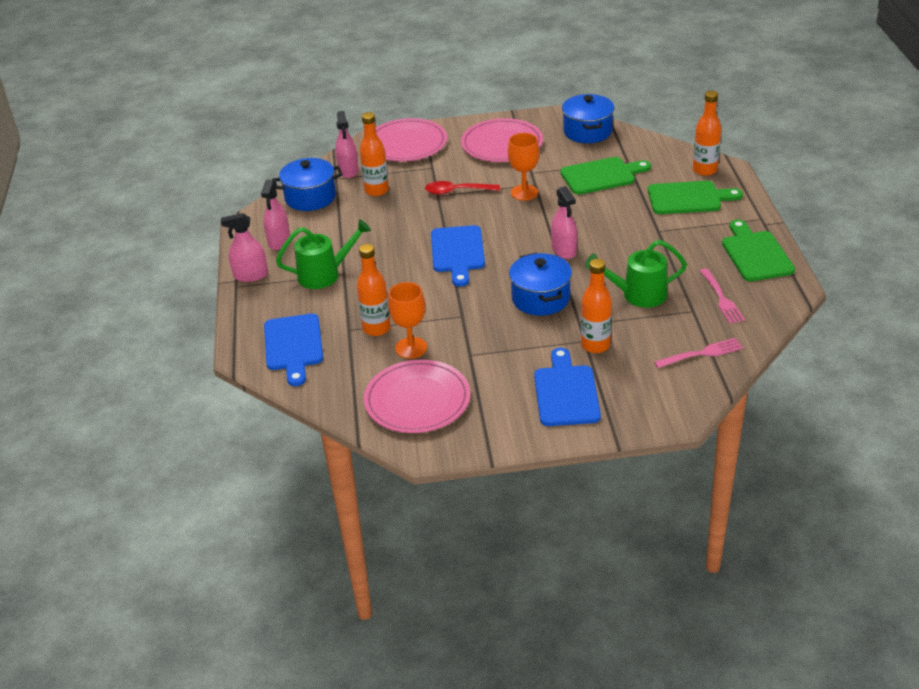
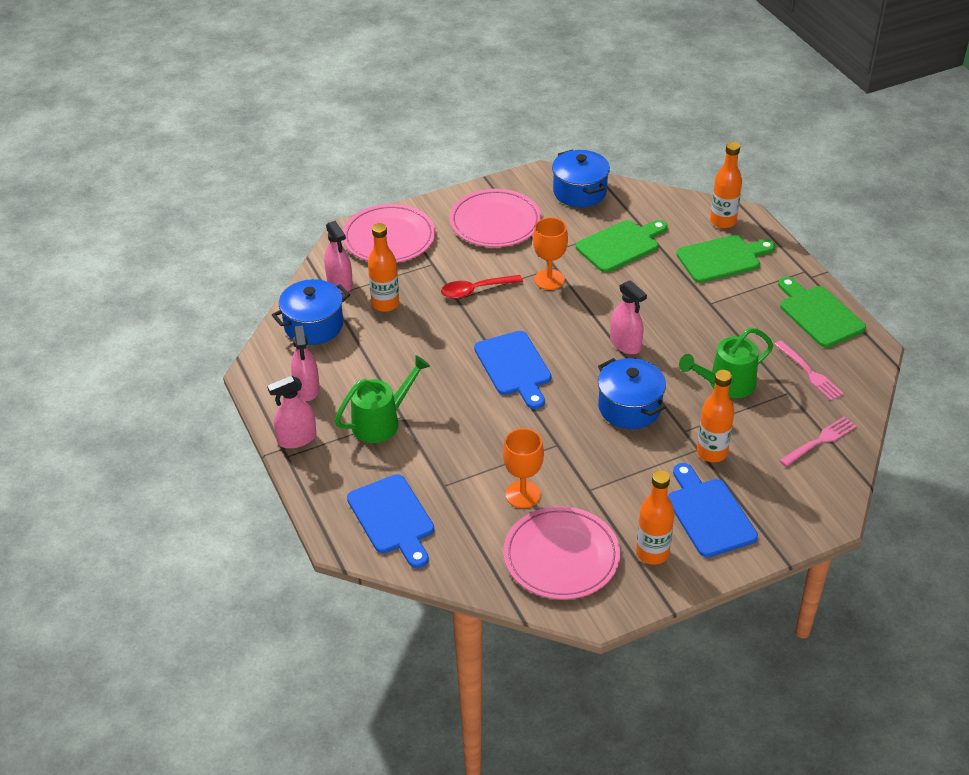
camera: 20 degrees left, 5 degrees up
(376, 328) = (473, 478): orange bottle -> orange bottle (652, 553)

